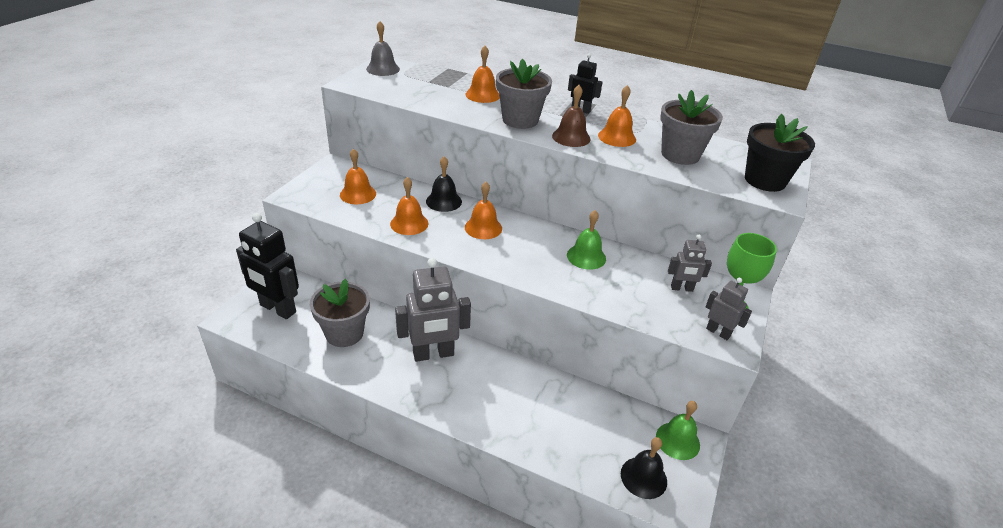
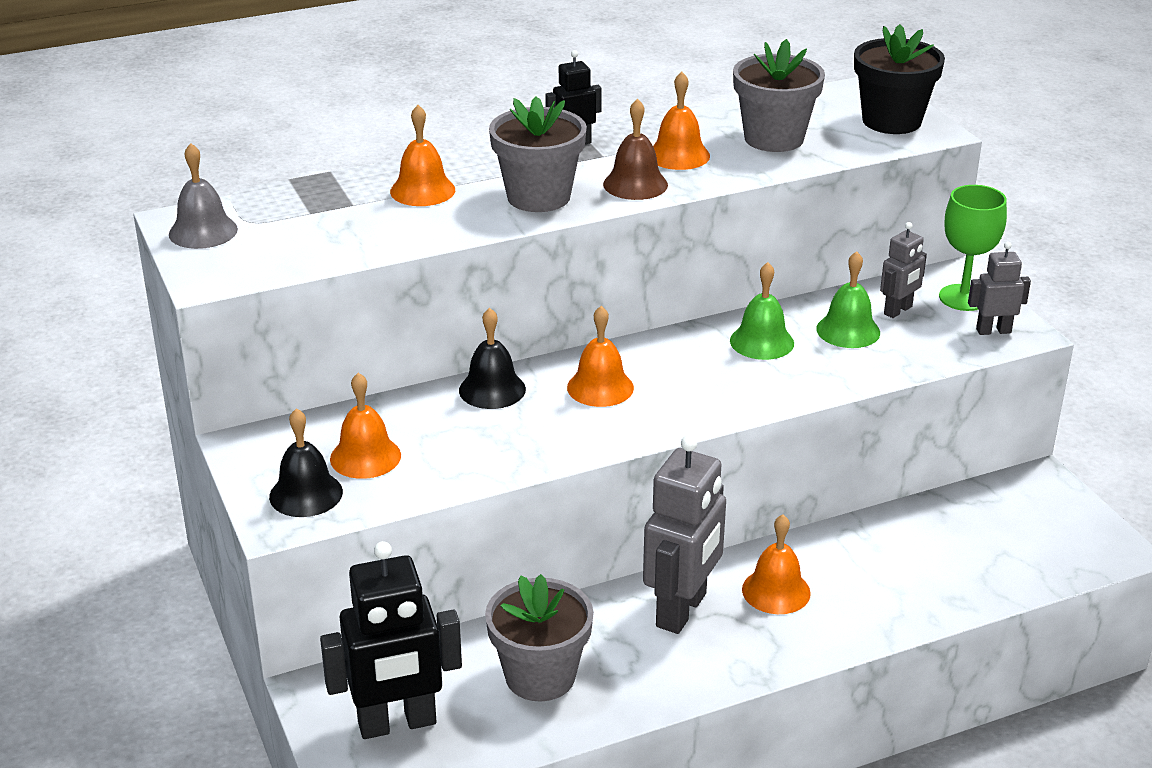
camera: 45 degrees left, 5 degrees down
(409, 223) = (508, 444): orange bell -> orange bell (776, 591)
(643, 477) = (1052, 551): black bell -> black bell (306, 494)
(677, 440) = (1028, 495): green bell -> green bell (848, 330)

